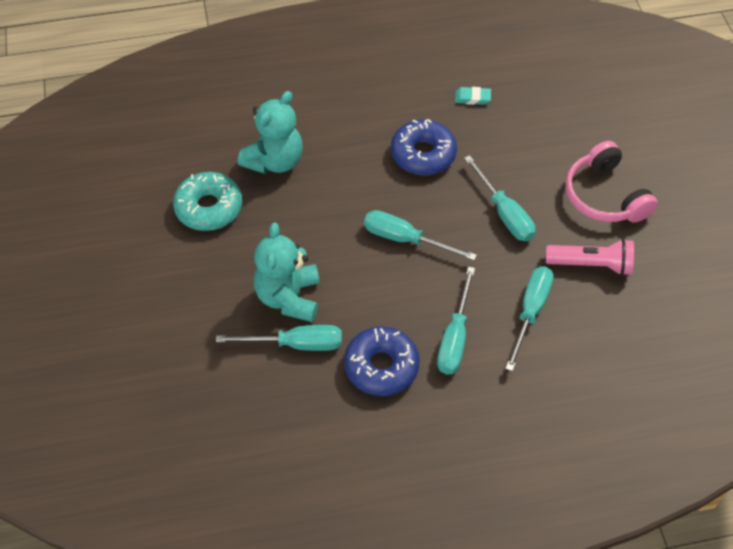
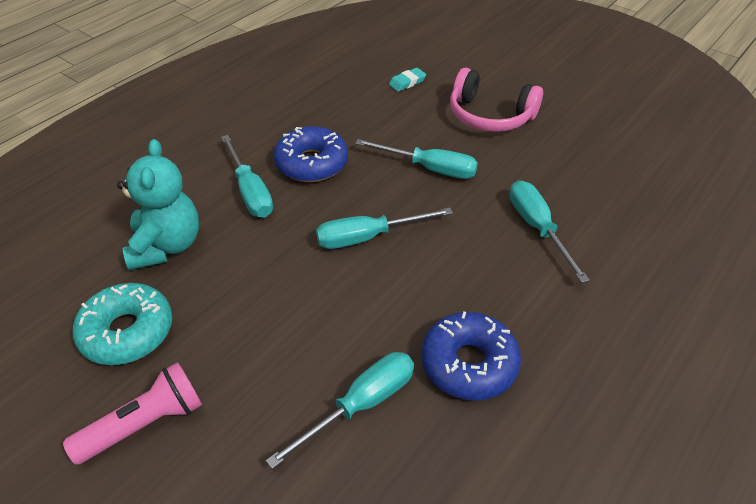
camera: 40 degrees left, 10 degrees down
(289, 297) = (306, 363): turquoise teddy bear -> none
(455, 337) = (503, 290): turquoise screwdriver -> turquoise screwdriver (250, 192)
(472, 98) = (310, 104): turquoise eraser -> turquoise eraser (407, 82)
(591, 264) = (538, 165): pink flashlight -> pink flashlight (145, 424)

